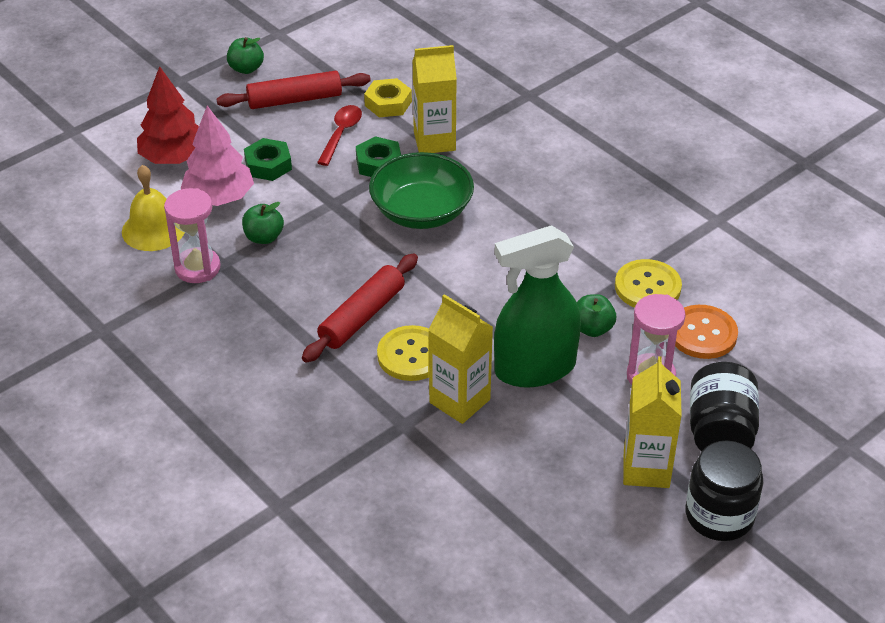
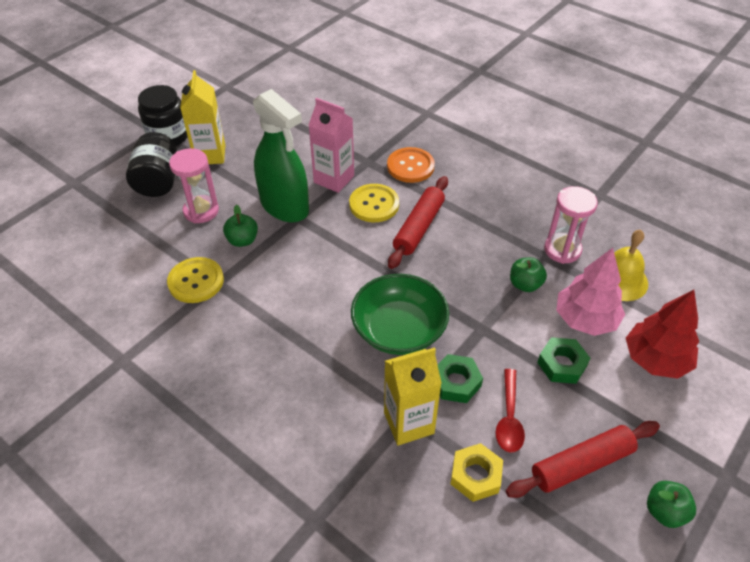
camera: 170 degrees right, 5 degrees up
(459, 401) = (334, 179): yellow carton -> pink carton
(534, 368) = (284, 206): green spray bottle -> green spray bottle turned 75 degrees clockwise
(702, 334) = (157, 247): orange button -> orange button (410, 166)

